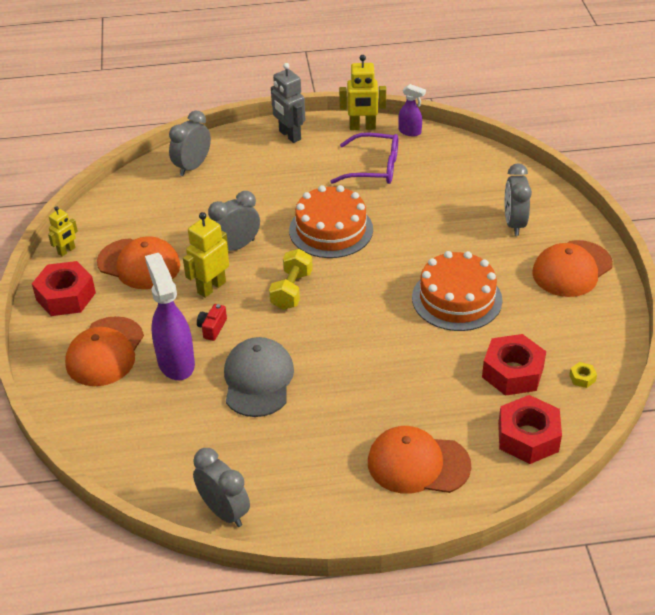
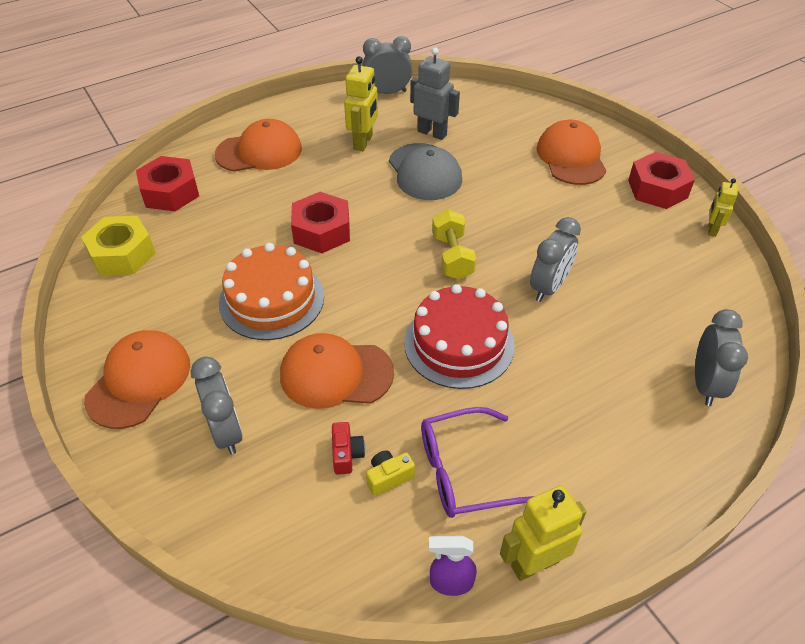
camera: 155 degrees right, 5 degrees up
(139, 264) = (627, 238): orange cap -> orange cap (336, 374)
(175, 362) = (505, 166): purple spray bottle -> none
(211, 287) = (534, 236): yellow robot -> yellow robot (363, 142)
(212, 328) = (499, 200): red camera -> red camera (347, 454)
(224, 511) = (387, 92): grey clock -> grey clock turned 150 degrees clockwise
(289, 135) = (631, 497): grey robot -> grey robot (432, 133)
(331, 230) = (459, 343): orange cake -> red cake
(420, 177) = (388, 477): none -> yellow camera
(512, 372) = (193, 240): red nut -> red nut (321, 231)
(582, 378) = (122, 254): yellow nut -> yellow nut, size x2.43

